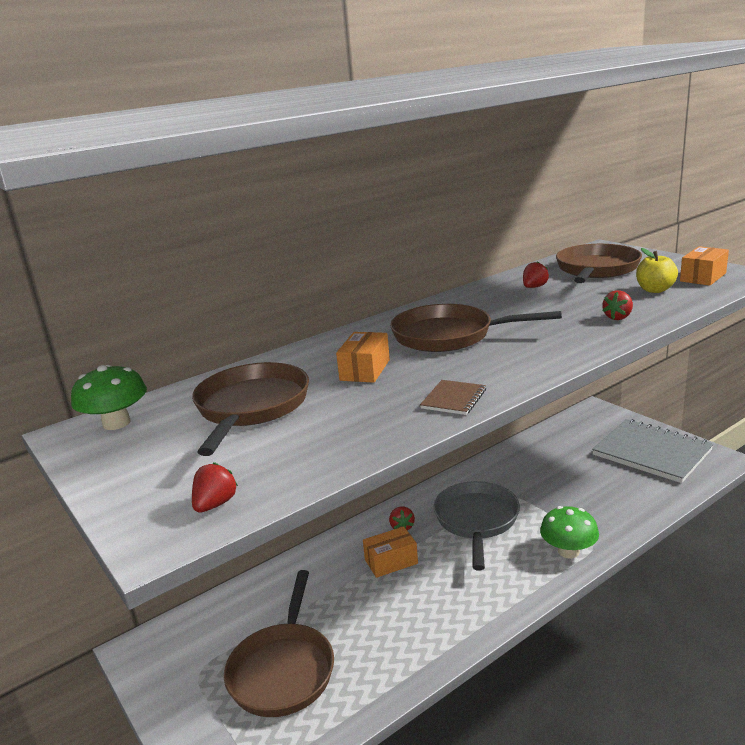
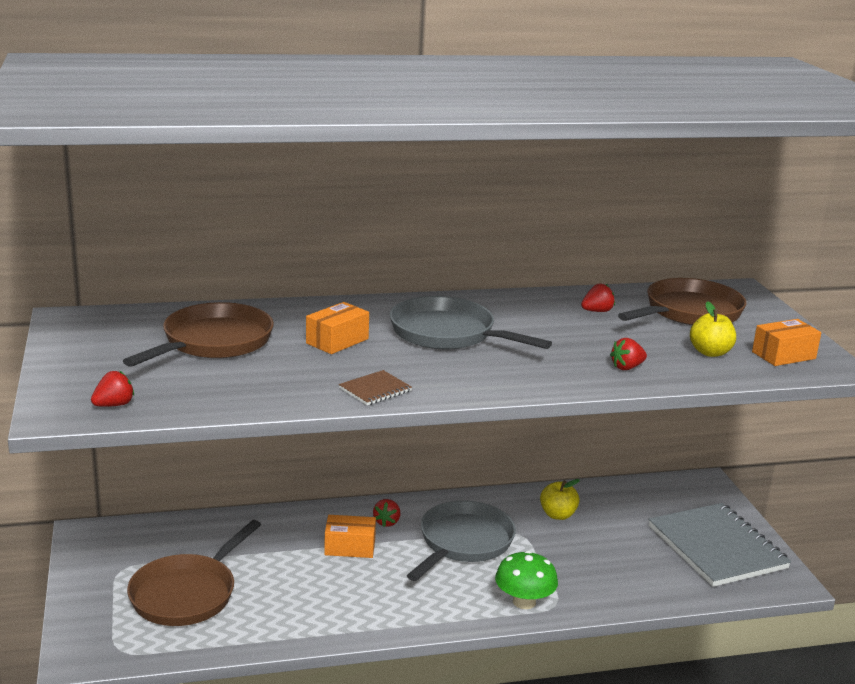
camera: 20 degrees right, 0 degrees up
(116, 423) = (104, 321): green mushroom -> none
(449, 336) = (448, 334): brown pan -> grey pan
(523, 470) = (558, 515): none -> yellow apple

